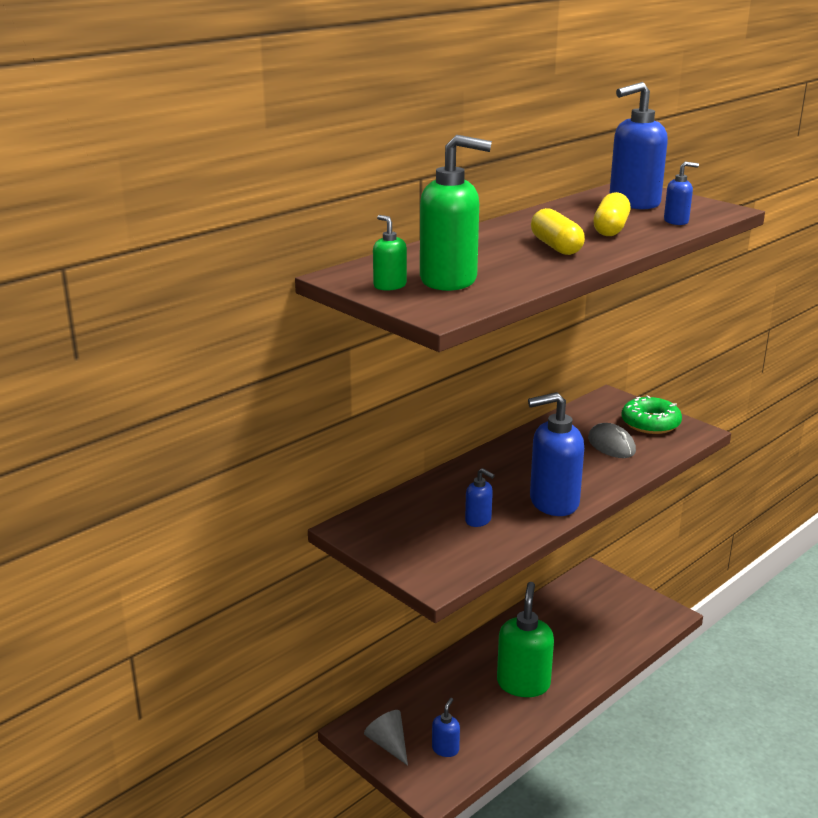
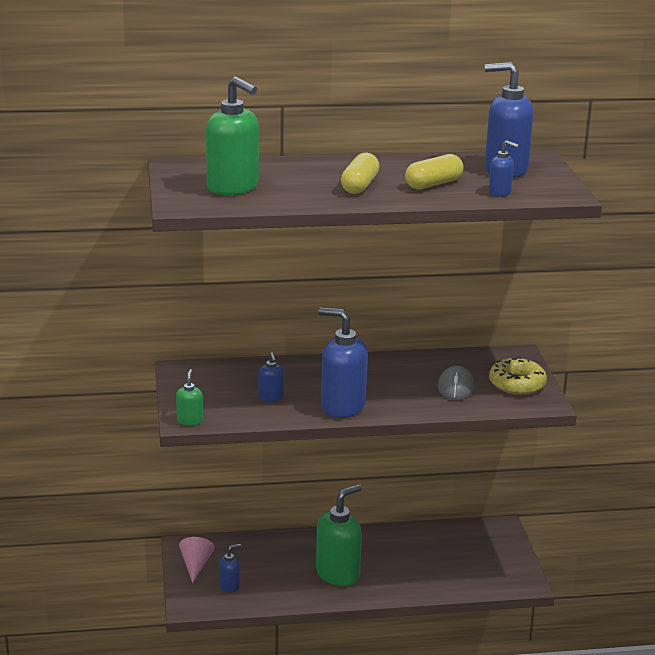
camera: 35 degrees right, 0 degrees up
(388, 744) = (195, 565): grey cone -> pink cone
(389, 286) = (189, 180): green soap dispenser -> green soap dispenser (190, 420)
(650, 423) = (517, 384): green donut -> yellow donut

